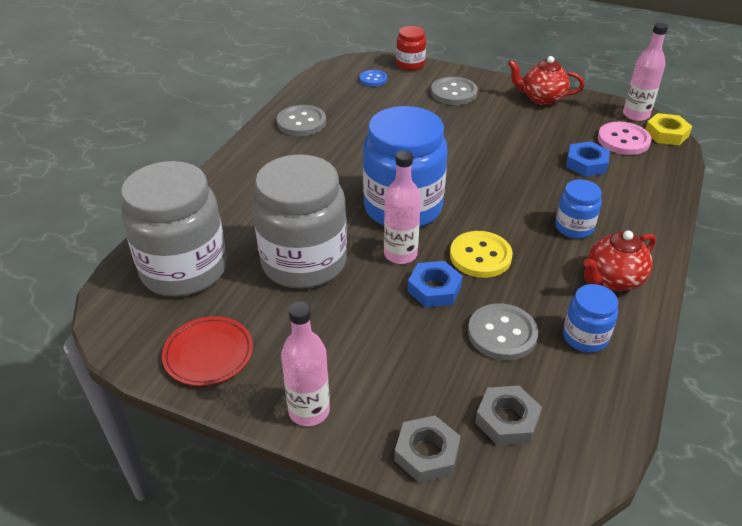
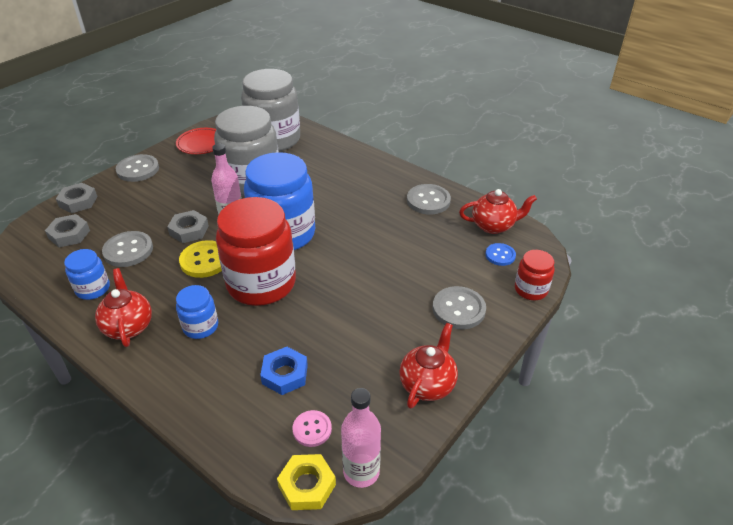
camera: 105 degrees right, 0 degrees up
(309, 411) = (138, 169): pink bottle -> grey button
(330, 84) = (493, 226): none -> red teapot
(434, 289) = (189, 230): blue nut -> grey nut
(490, 204) = (261, 283): none -> red jar
(623, 140) = (312, 429): pink button -> pink button, size x0.62

